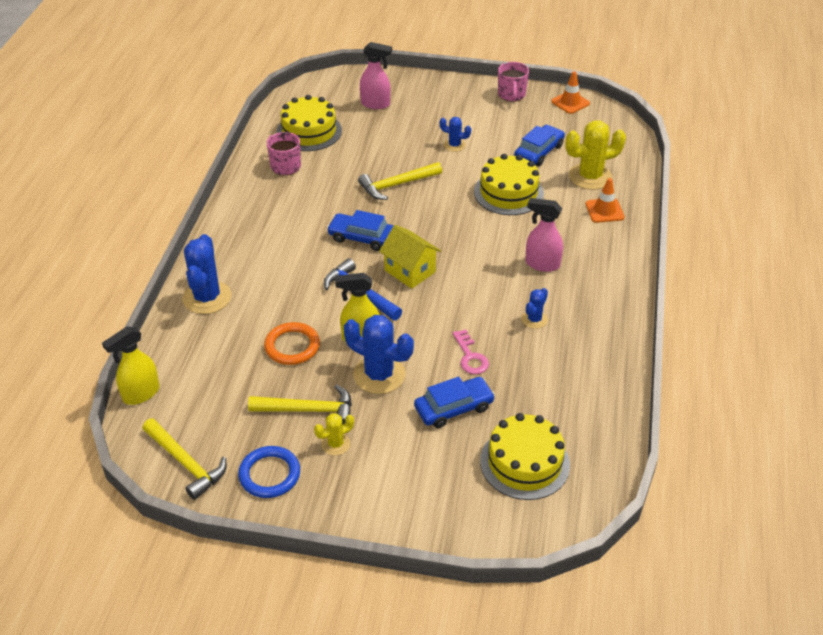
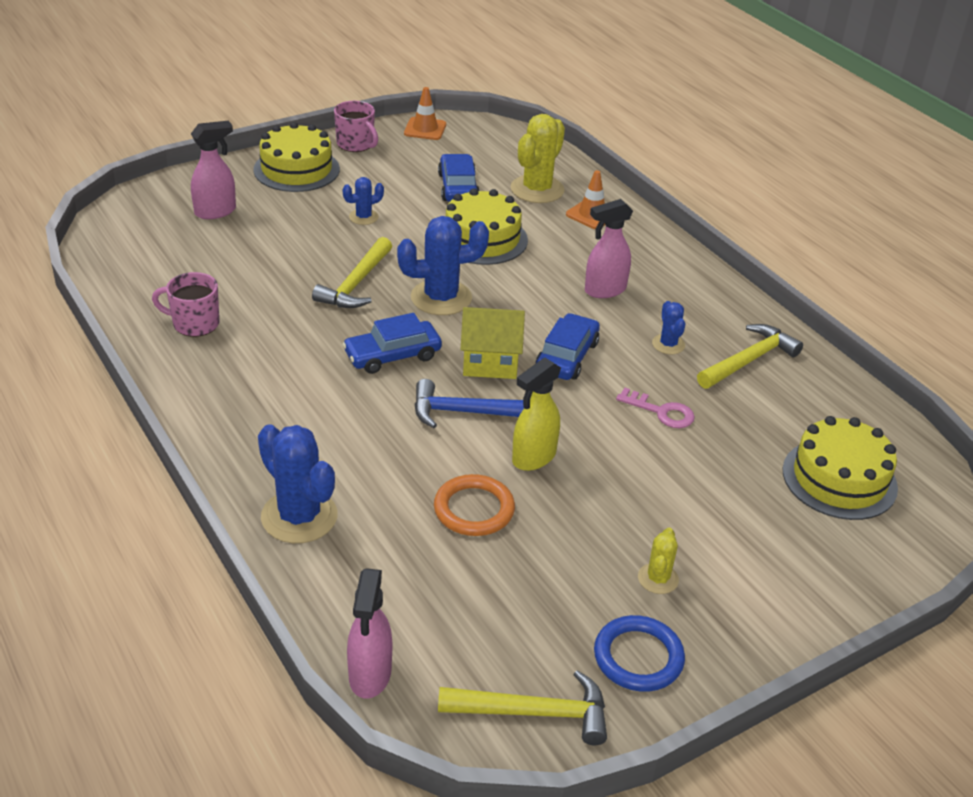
camera: 45 degrees left, 5 degrees down
(141, 394) = (370, 675): yellow spray bottle -> pink spray bottle
(308, 410) = (583, 563): yellow hammer -> yellow hammer (749, 360)
(309, 131) = (173, 273): yellow cake -> yellow cake (296, 169)
(379, 375) = (602, 482): blue cactus -> blue cactus (441, 298)
(454, 408) = (714, 469): blue car -> blue car (567, 356)

